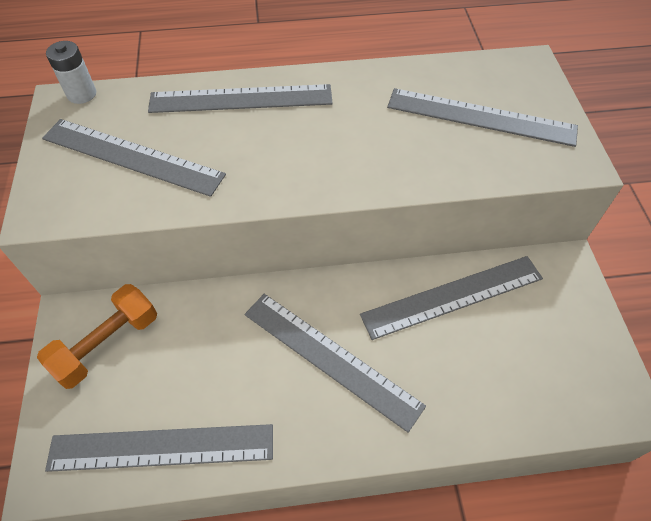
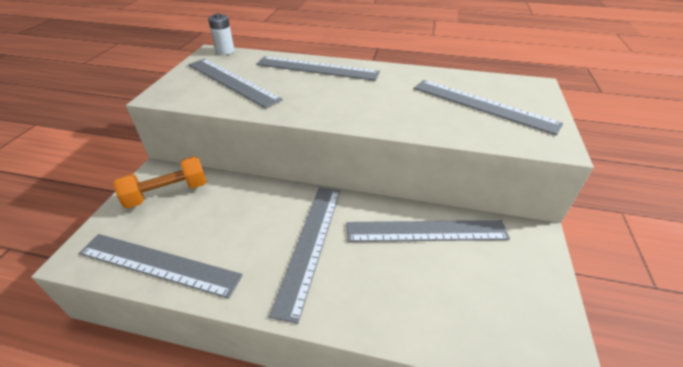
camera: 20 degrees right, 15 degrees down
(331, 358) = (310, 245): grey ruler -> grey ruler turned 45 degrees clockwise

